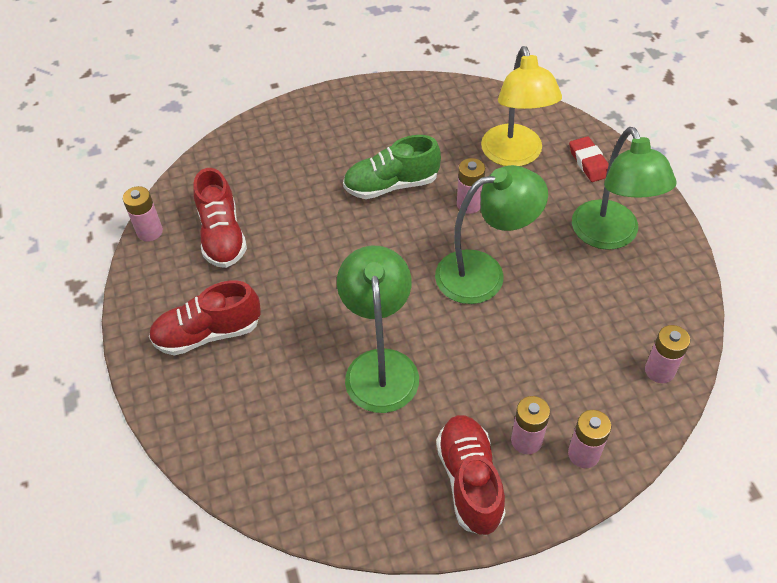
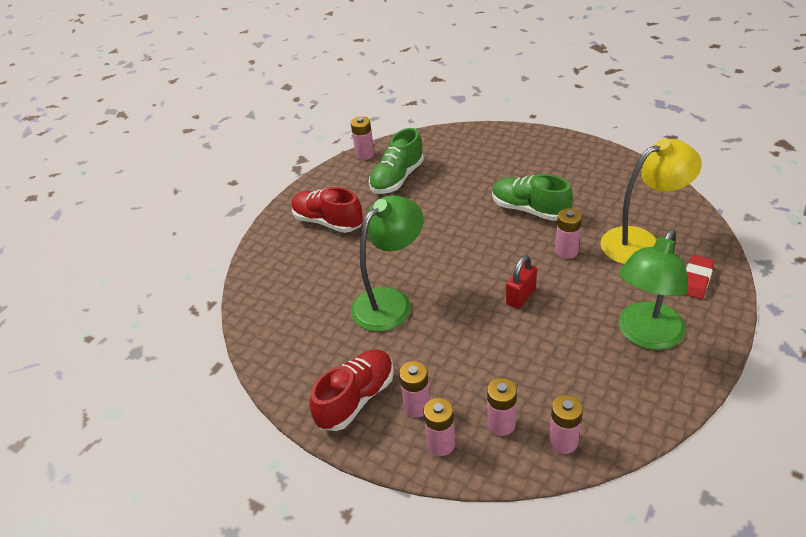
camera: 50 degrees right, 10 degrees down
(222, 235) = (397, 178): red shoe -> green shoe
(484, 273) = (520, 296): green lamp -> red padlock
(514, 155) = (641, 242): yellow lamp -> yellow lamp turned 150 degrees counterclockwise
(604, 396) = (501, 424): none -> pink battery

